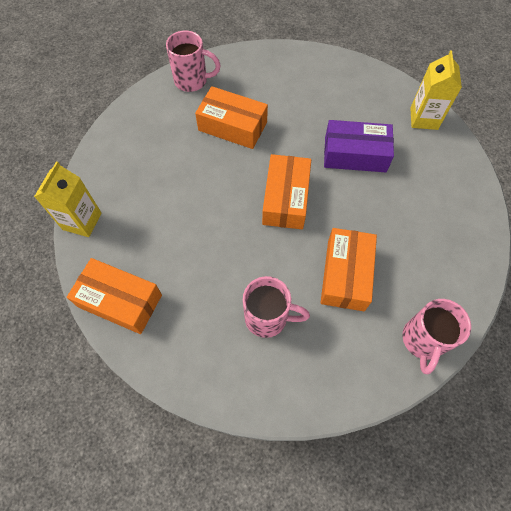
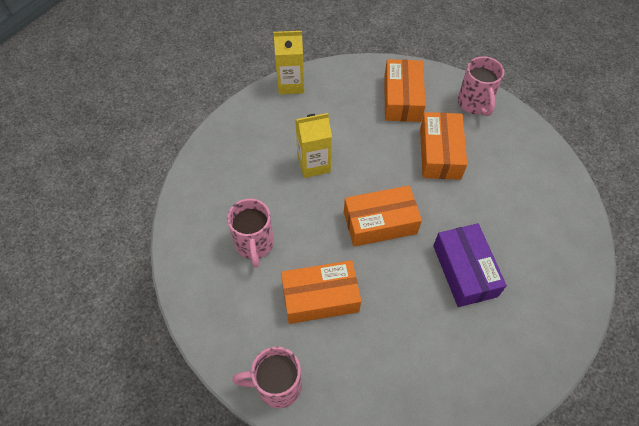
camera: 70 degrees right, 5 degrees down
(120, 301) = (233, 135): orange box -> orange box (402, 98)
(424, 118) = (555, 331): yellow carton -> yellow carton (314, 164)

